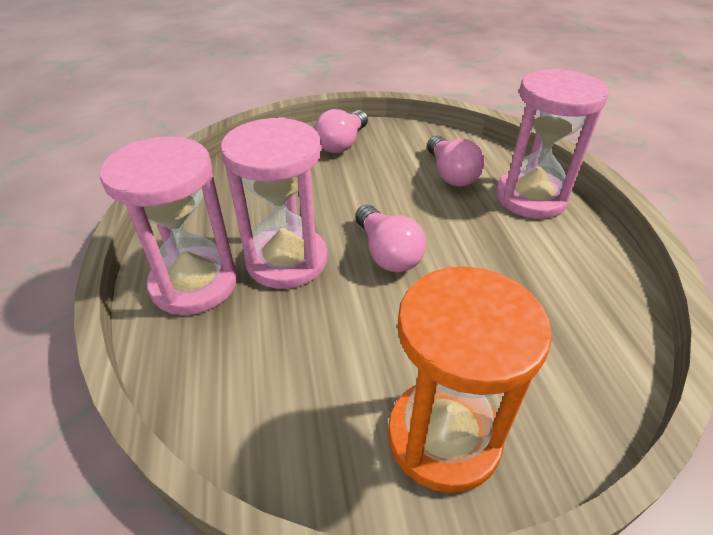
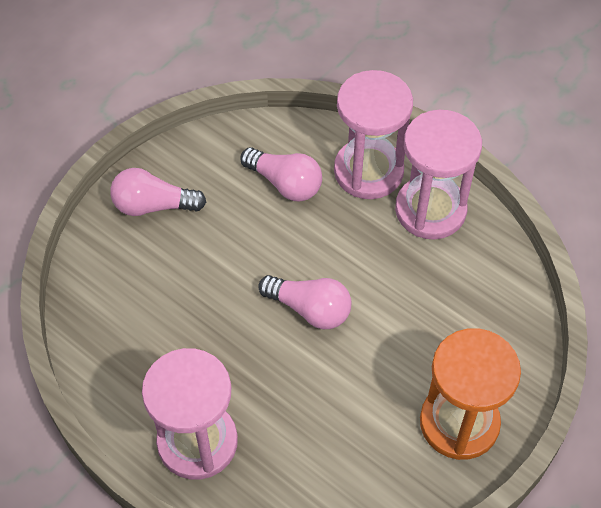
camera: 40 degrees left, 15 degrees up
(287, 260) = (243, 371): pink hourglass -> pink hourglass (430, 210)
(342, 144) = (153, 205): pink light bulb -> pink light bulb turned 105 degrees clockwise

